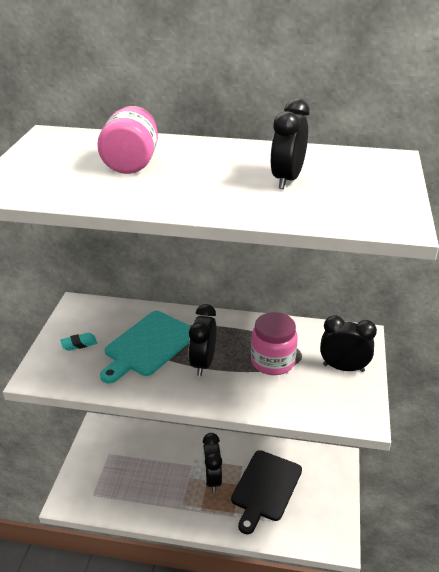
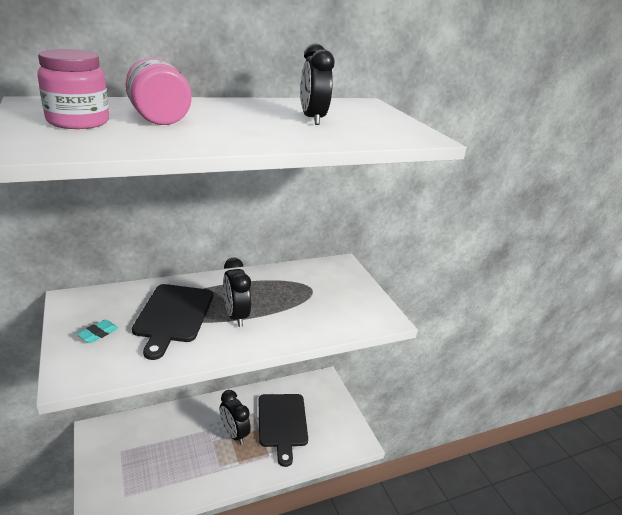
camera: 35 degrees left, 5 degrees down
(148, 345) = (173, 315): turquoise cutting board -> black cutting board
(272, 362) = (292, 299): pink jar -> pink jar (78, 122)
(343, 368) = (348, 288): black clock -> none

